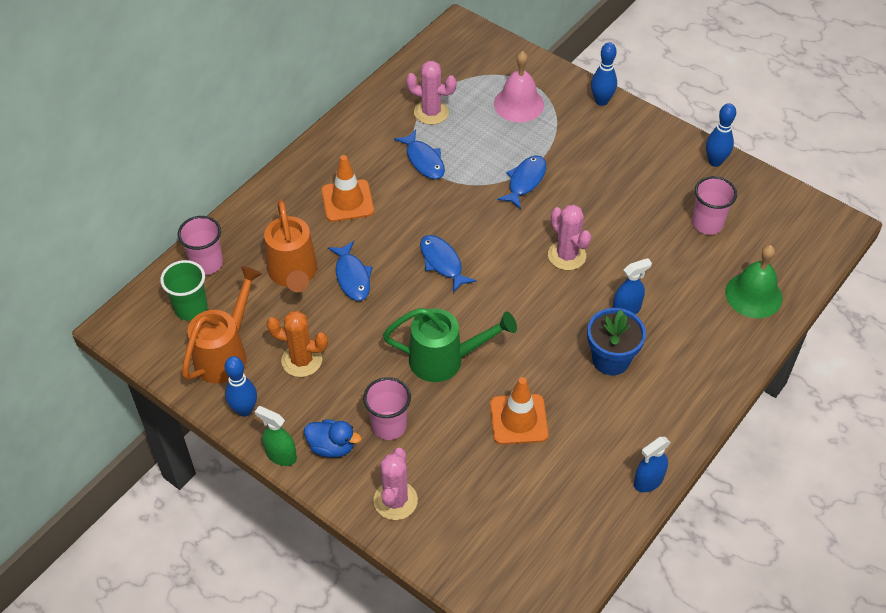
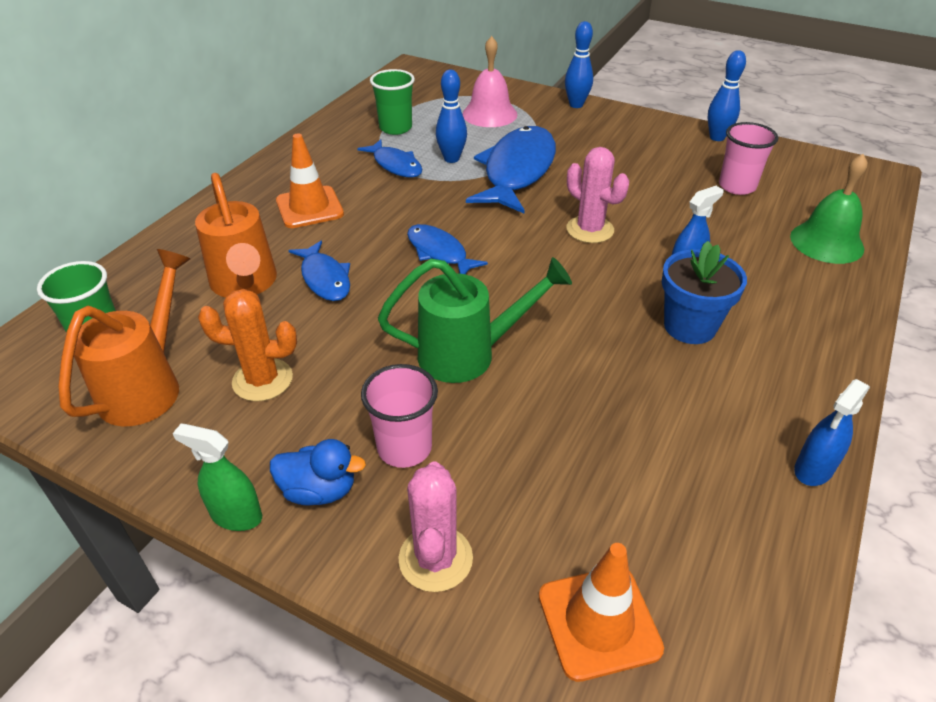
camera: 10 degrees left, 10 degrees down
(207, 263) = (125, 286): pink cup -> none
(244, 410) = (175, 457): blue bowling pin -> blue bowling pin (451, 159)
(431, 112) = (395, 128): pink cactus -> green cup
(518, 419) = (594, 413): orange traffic cone -> orange traffic cone (599, 622)
(525, 181) = (517, 171): blue fish -> blue fish, size x1.85

